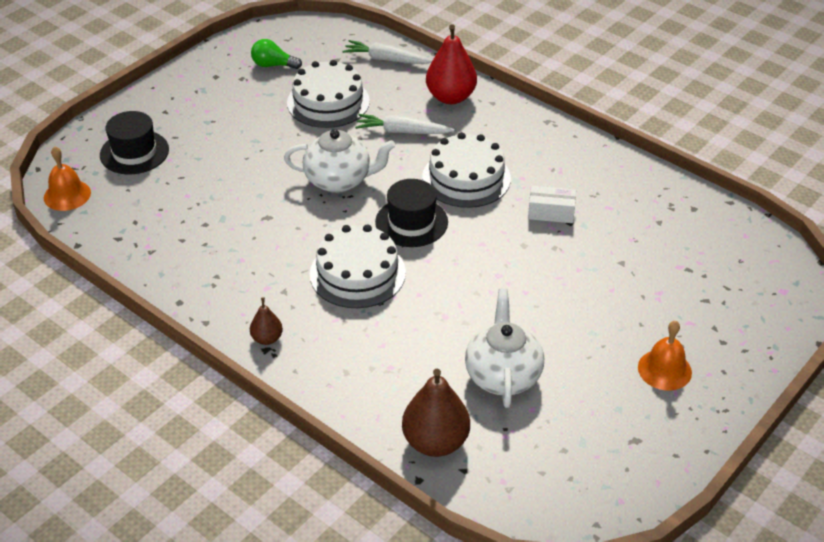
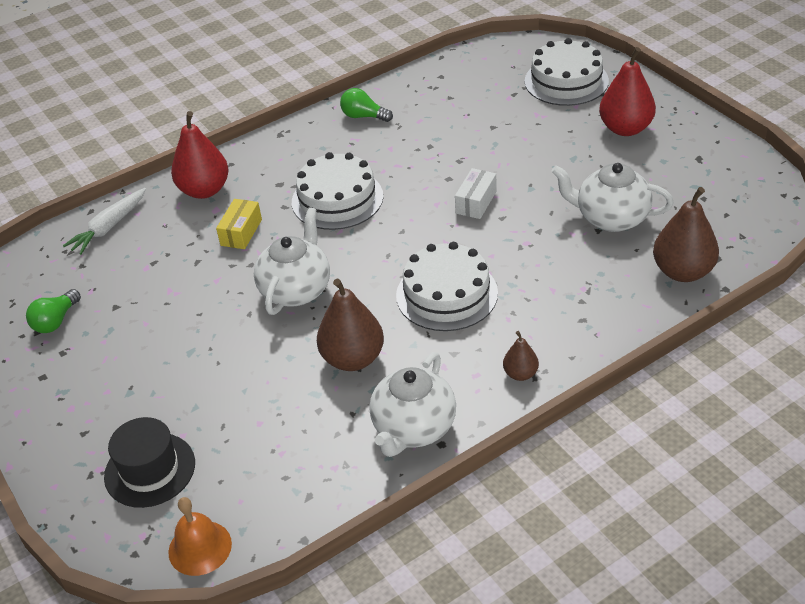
camera: 70 degrees left, 0 degrees up
(193, 282) = (413, 428): none -> white teapot
(265, 231) = (353, 358): none -> brown pear
(328, 102) = (156, 282): white cake -> white cake (566, 81)
(402, 131) = (241, 232): white carrot -> yellow box
(411, 222) = (386, 245): black hat -> none
(551, 213) = (412, 154): white box -> white box (476, 202)
(598, 168) = (363, 116): none -> green light bulb
(664, 369) = (625, 128): orange bell -> red pear

